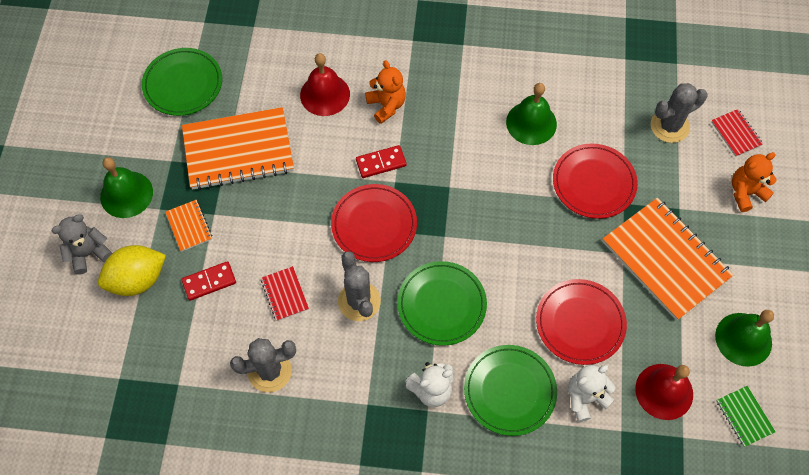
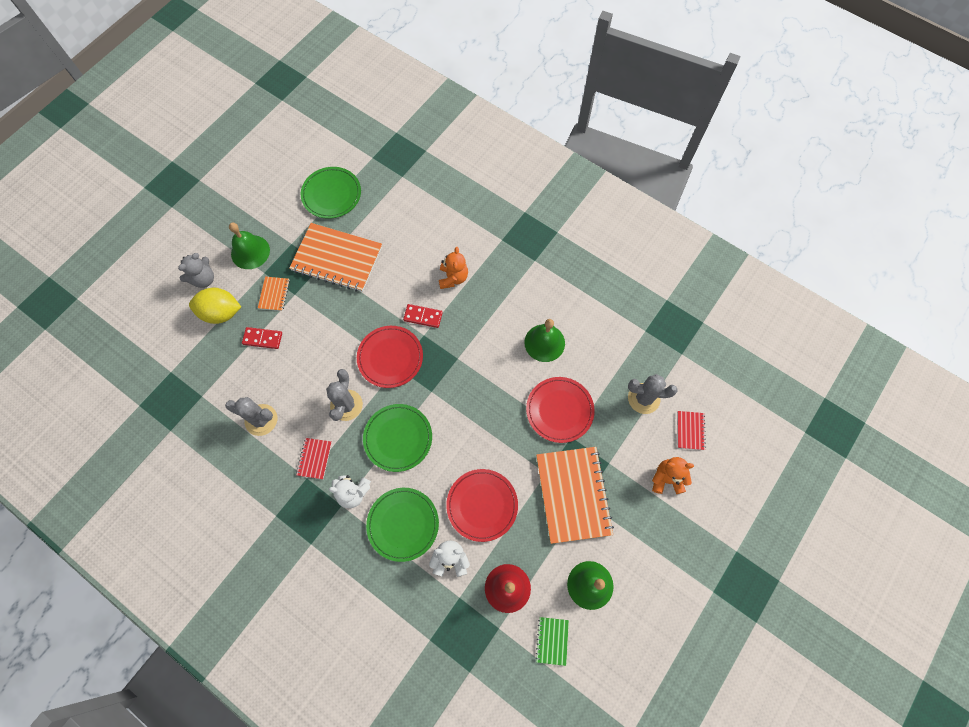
camera: 30 degrees right, 5 degrees up
(88, 253) = (204, 279): grey teddy bear -> grey teddy bear turned 135 degrees clockwise
(284, 294) = (303, 373): red notebook -> red notebook (314, 458)
(325, 94) = (417, 248): red bell -> none

